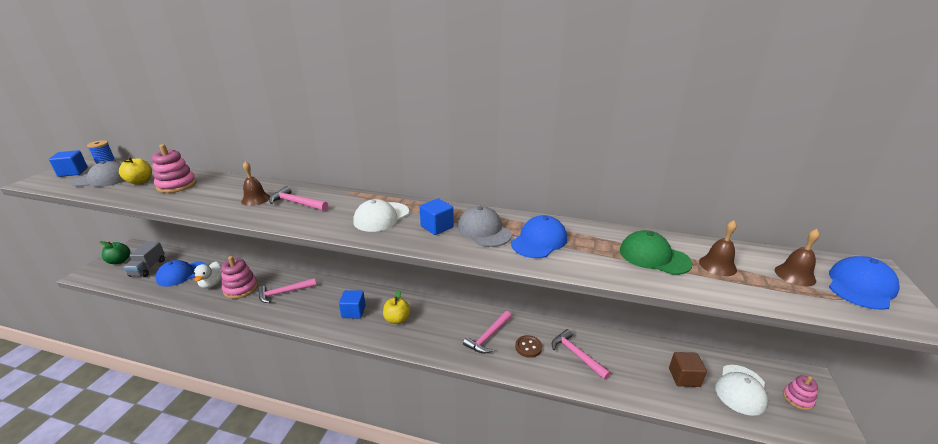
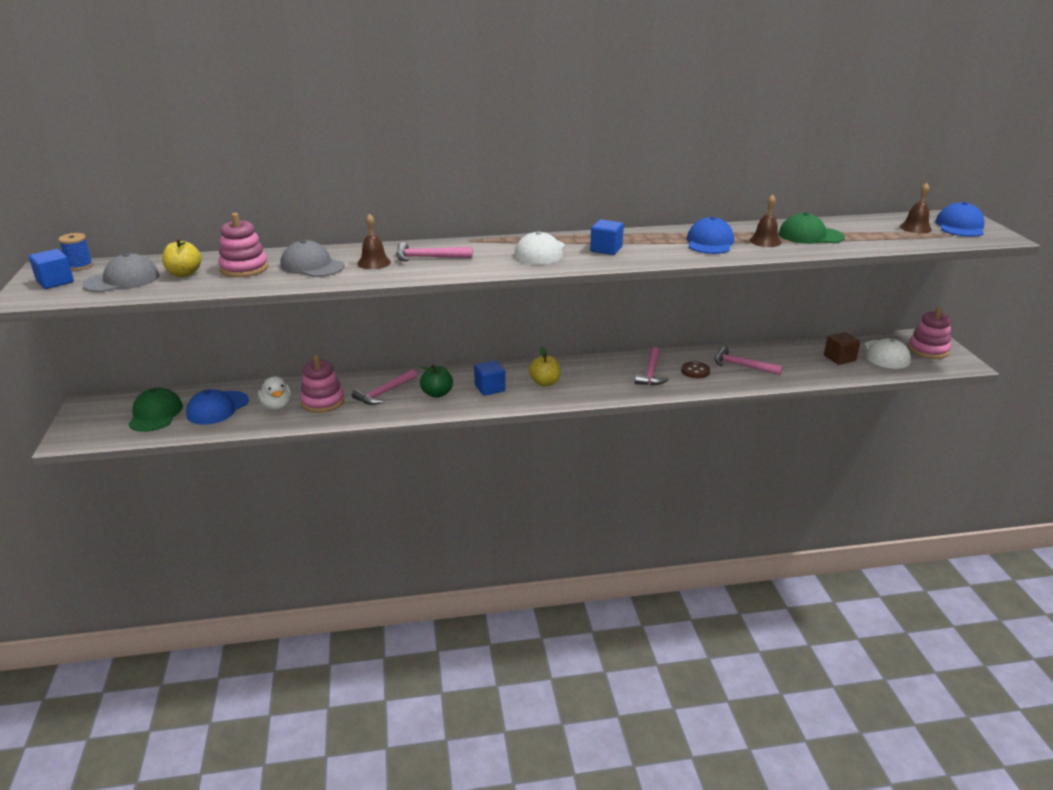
camera: 25 degrees left, 0 degrees up
(119, 261) = (96, 418): green apple -> green apple (437, 394)
(148, 268) = (155, 414): grey truck -> green cap
(484, 230) = (652, 244): grey cap -> grey cap (312, 266)
(717, 265) = (860, 232): brown bell -> brown bell (765, 241)
(797, 399) = (928, 350): pink stacking toy -> pink stacking toy, size x1.62

